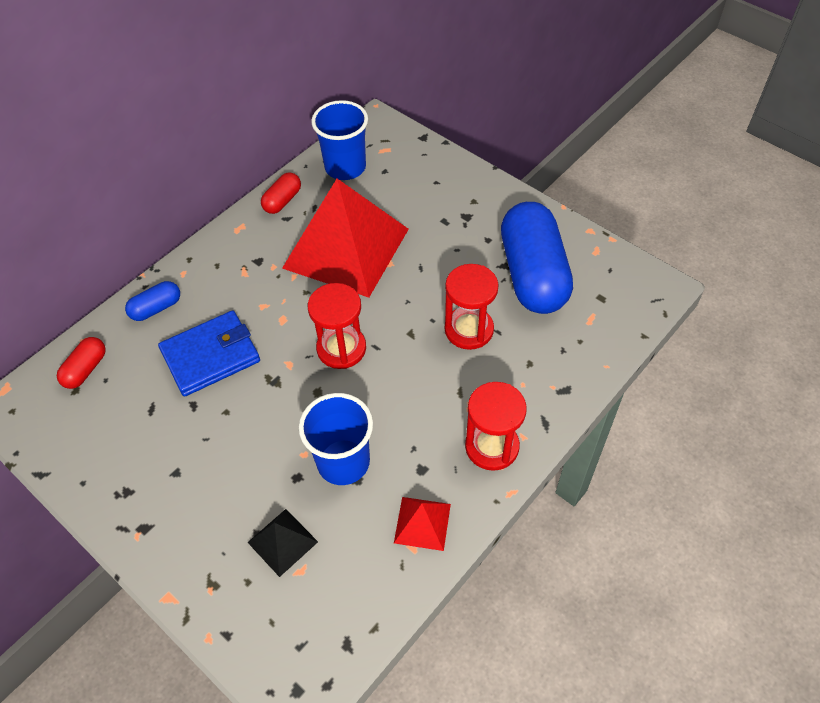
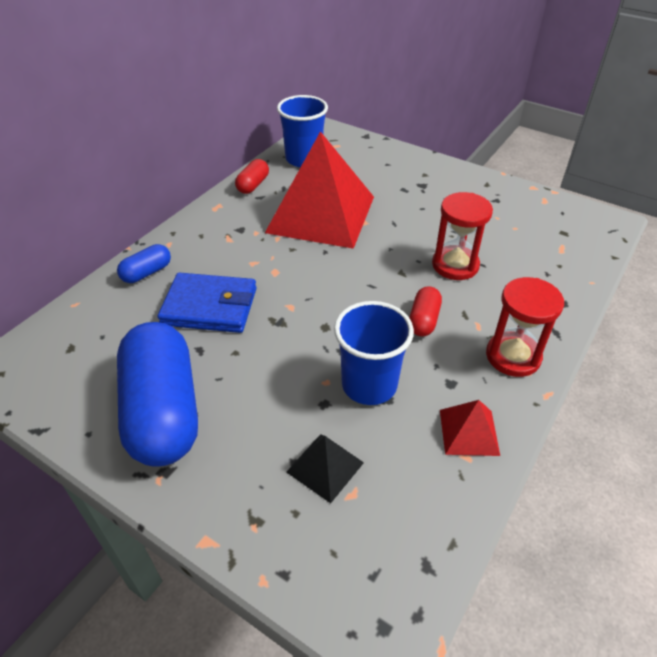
camera: 10 degrees left, 10 degrees down
(86, 369) = (80, 329): red capsule -> red capsule (423, 320)
(211, 356) = (210, 306): blue wallet -> blue wallet turned 45 degrees clockwise
(341, 348) = (339, 289): red hourglass -> none
(533, 274) = (497, 220): blue capsule -> blue capsule (163, 411)

